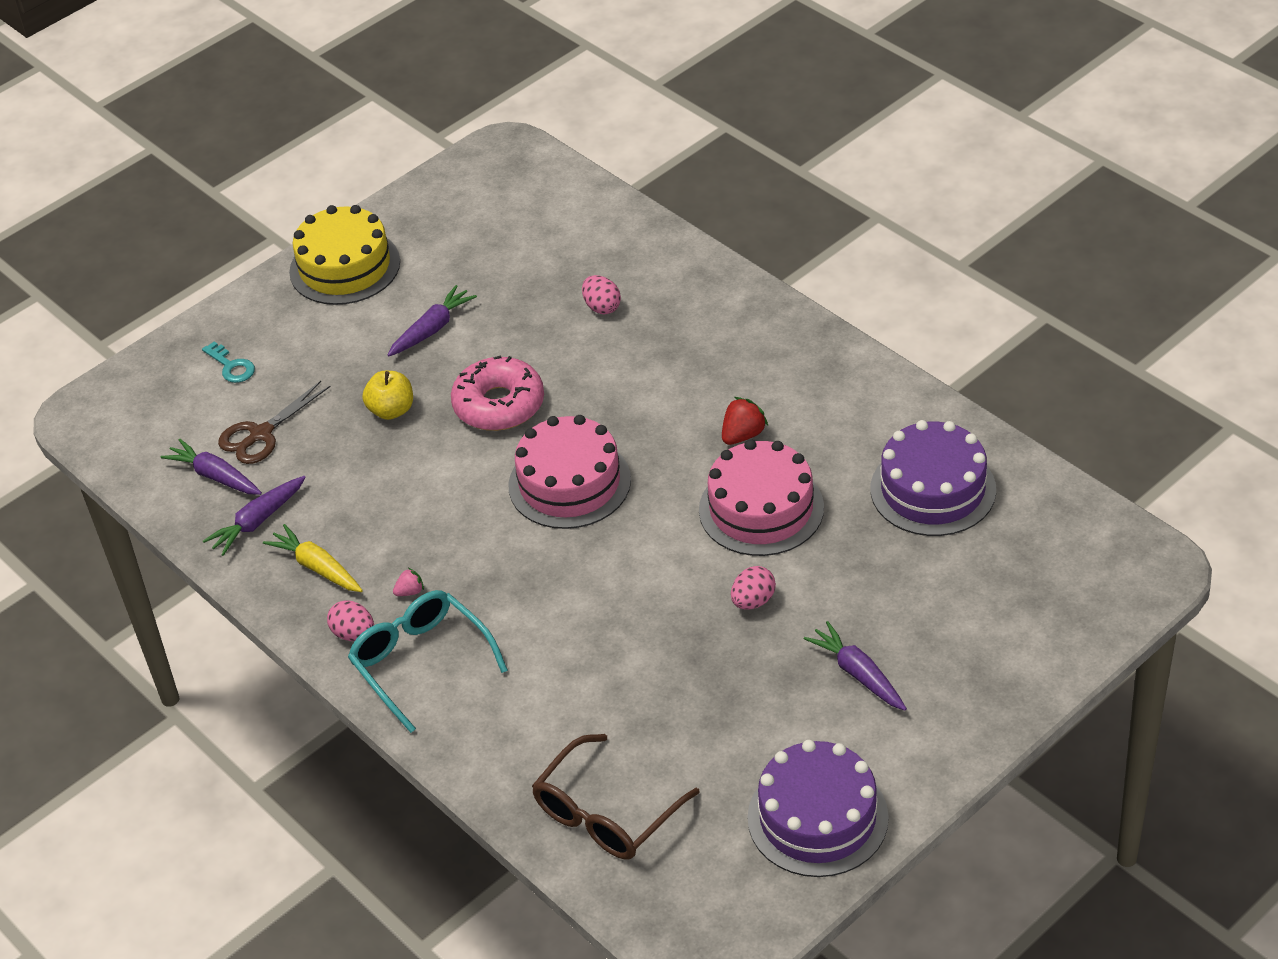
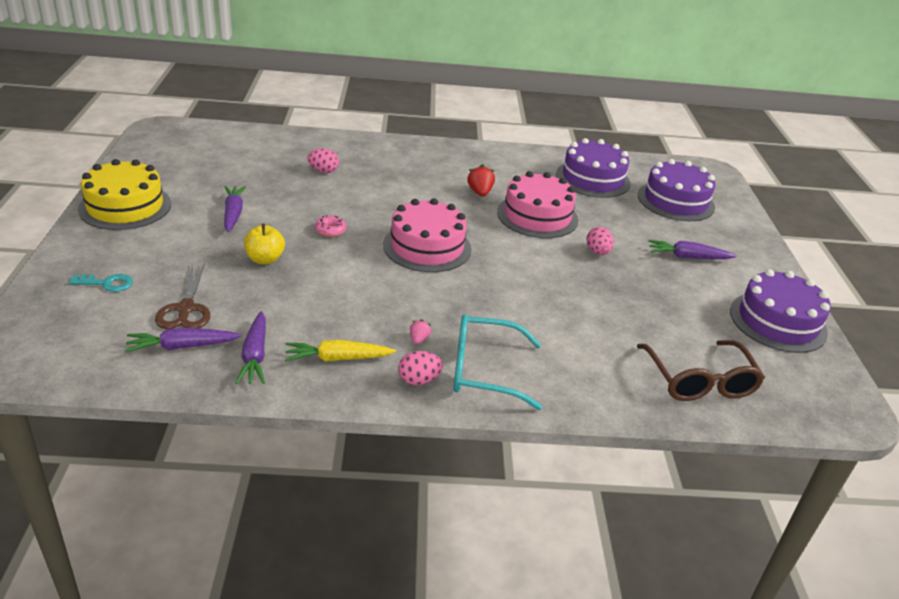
camera: 55 degrees left, 10 degrees down
(499, 405) = (330, 230): pink donut -> pink donut, size x0.45
(994, 587) = (675, 201): none -> purple cake

